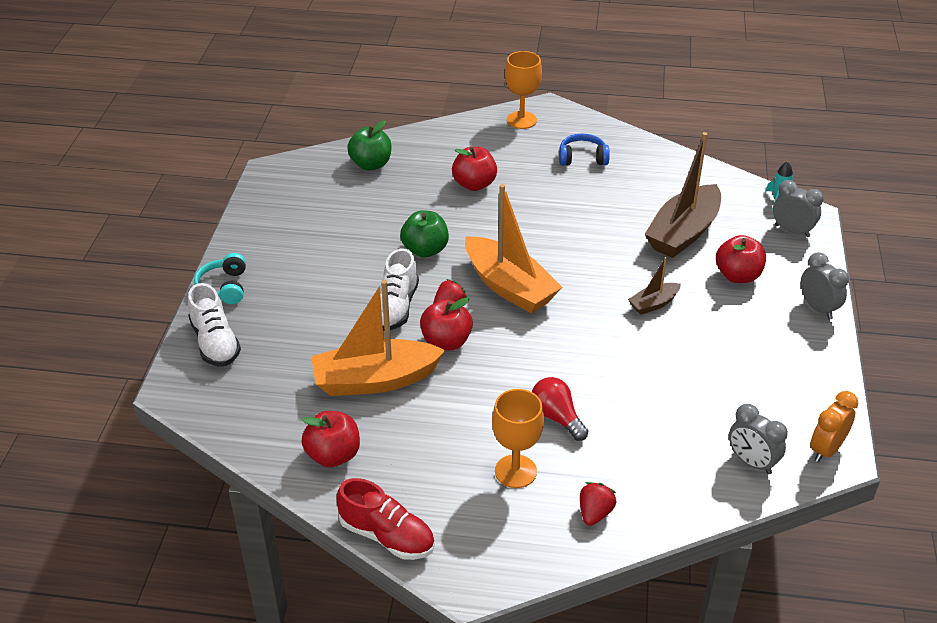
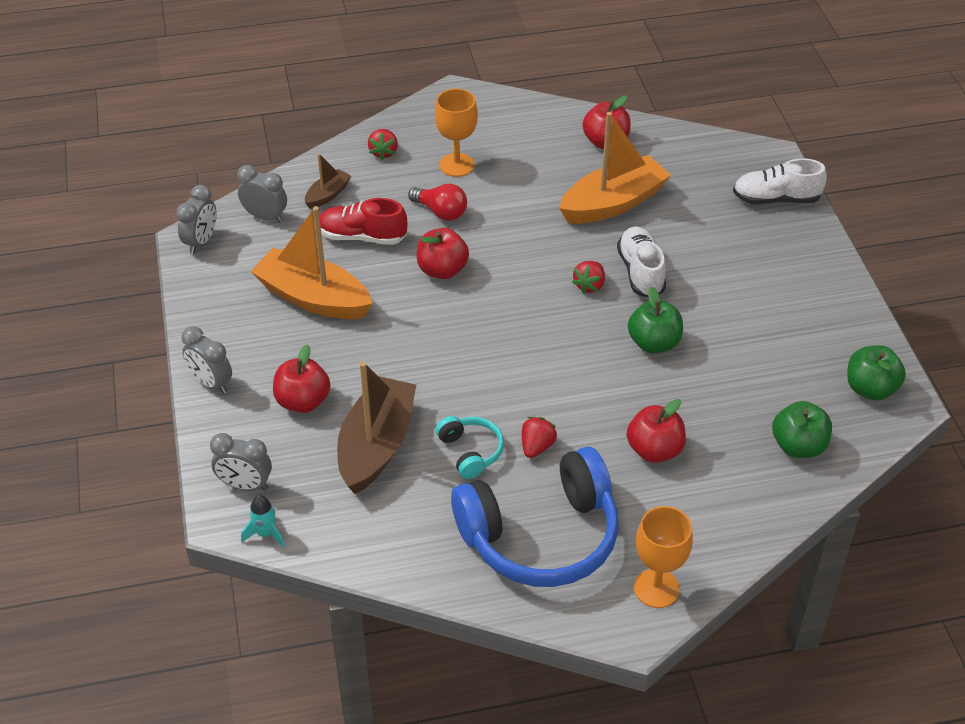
camera: 160 degrees right, 5 degrees up
(215, 342) = (776, 199): white shoe -> white shoe turned 45 degrees counterclockwise
(224, 287) = (818, 250): turquoise headphones -> turquoise headphones (470, 452)
(287, 183) = (870, 389): none -> green apple
(387, 536) = (530, 104): red shoe -> red shoe (362, 237)
(446, 342) = (572, 251): red apple -> red apple (442, 270)
(509, 287) = (542, 323): orange boat -> orange boat (313, 298)
(559, 205) = (537, 447): none -> red strawberry
(582, 158) = (541, 536): blue headphones -> blue headphones, size x2.24
(653, 304) = (386, 343): brown boat -> brown boat (328, 195)
(826, 449) = (201, 242): orange clock -> grey clock

